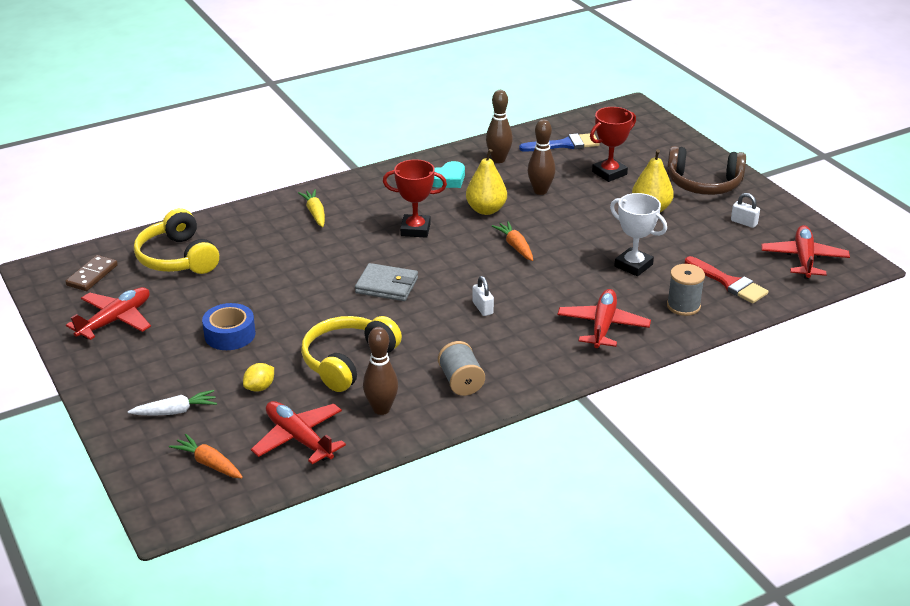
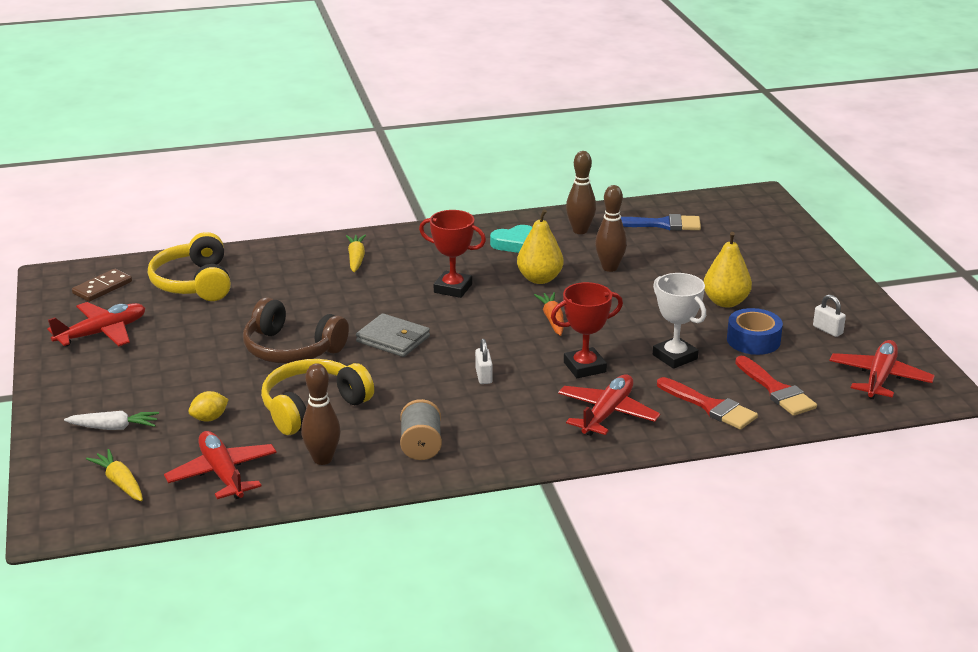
camera: 15 degrees right, 5 degrees down
(209, 463) = (120, 482): orange carrot -> yellow carrot
(230, 334) = (207, 363): blue tape -> blue tape (753, 340)
(609, 173) = (697, 259): red trophy -> red trophy (584, 367)
(683, 306) = (710, 406): grey spool -> red brush
(704, 184) = (801, 284): brown headphones -> brown headphones (291, 349)

